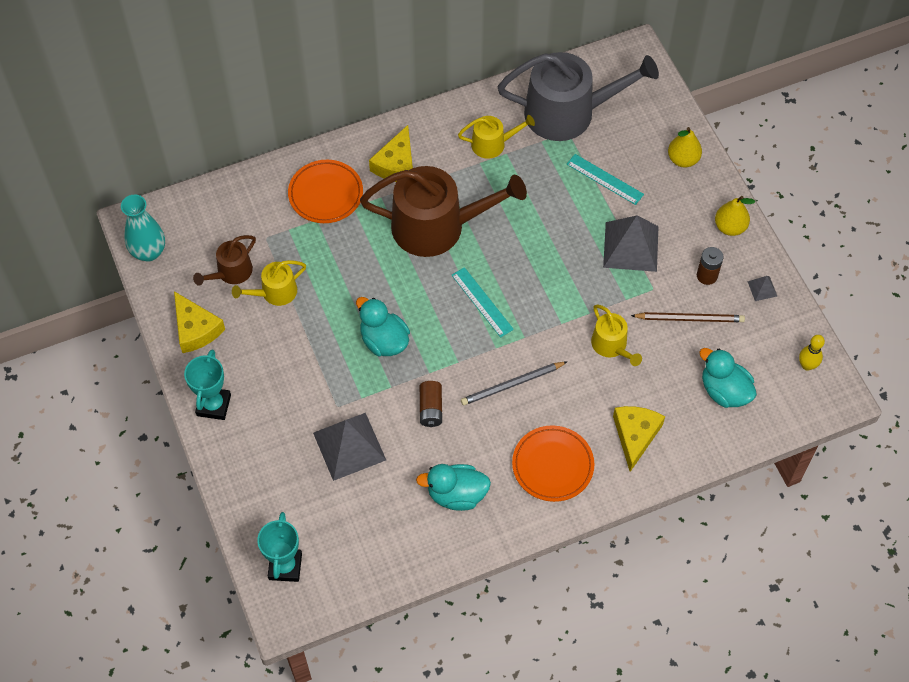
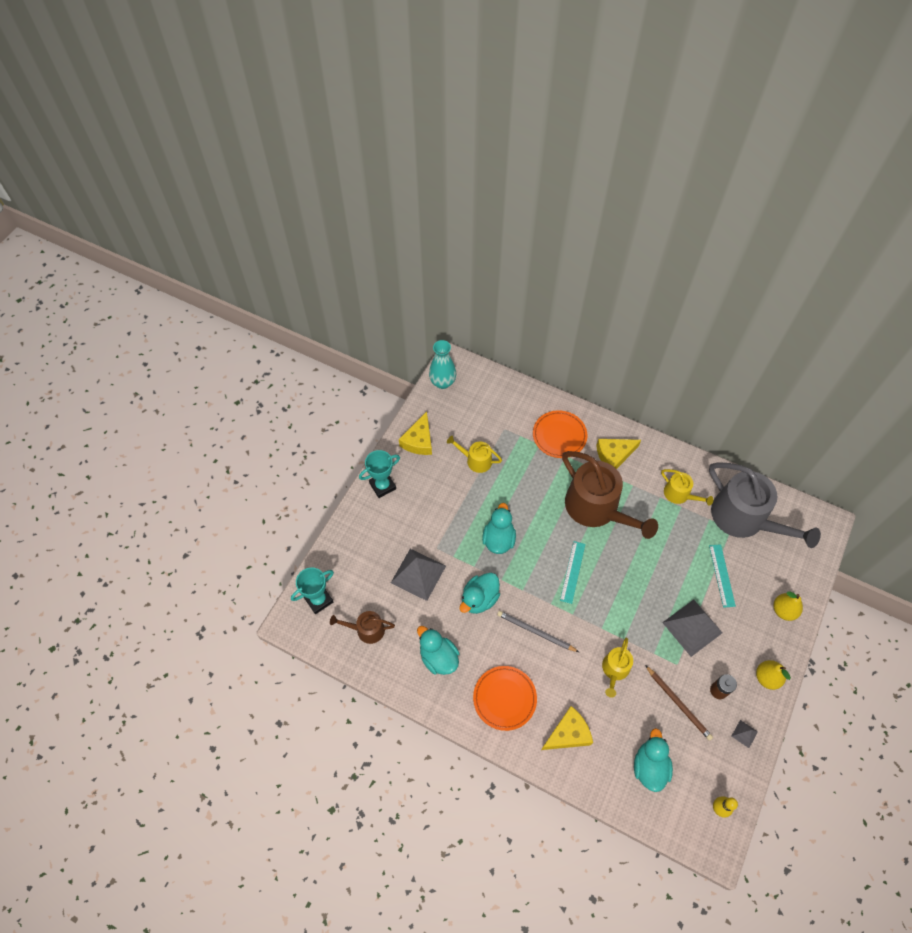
camera: 50 degrees right, 0 degrees up
(231, 272) = (467, 430): brown watering can -> brown watering can (366, 630)
(431, 409) = (479, 599): brown battery -> turquoise duck

